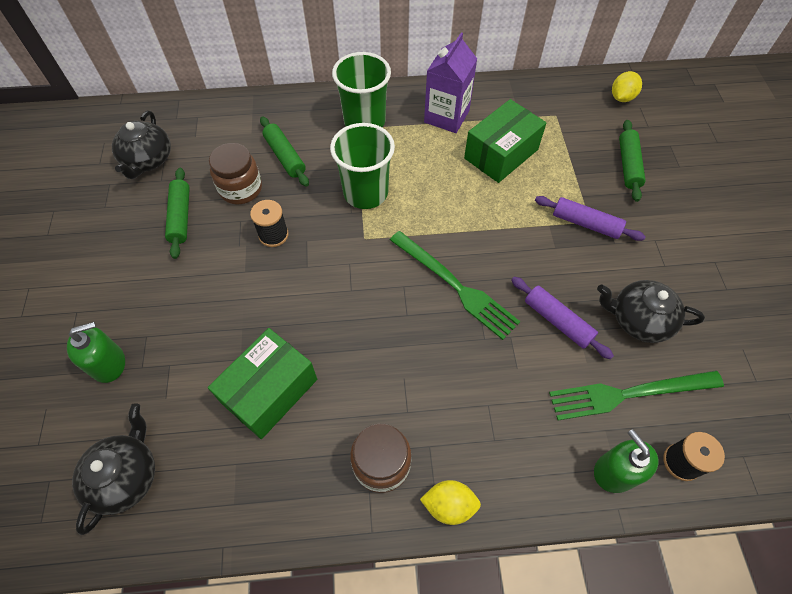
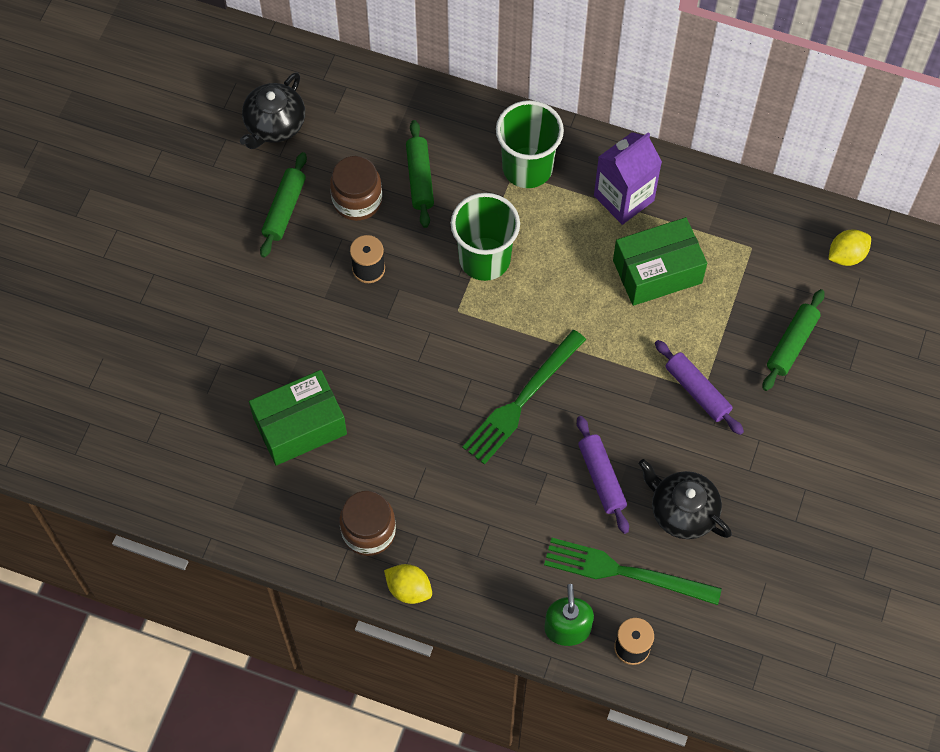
camera: 25 degrees right, 5 degrees up
(108, 363) = (168, 338): green soap dispenser -> none
(126, 476) = (153, 447): black teapot -> none
(455, 286) = (522, 400): green fork -> green fork turned 60 degrees clockwise

